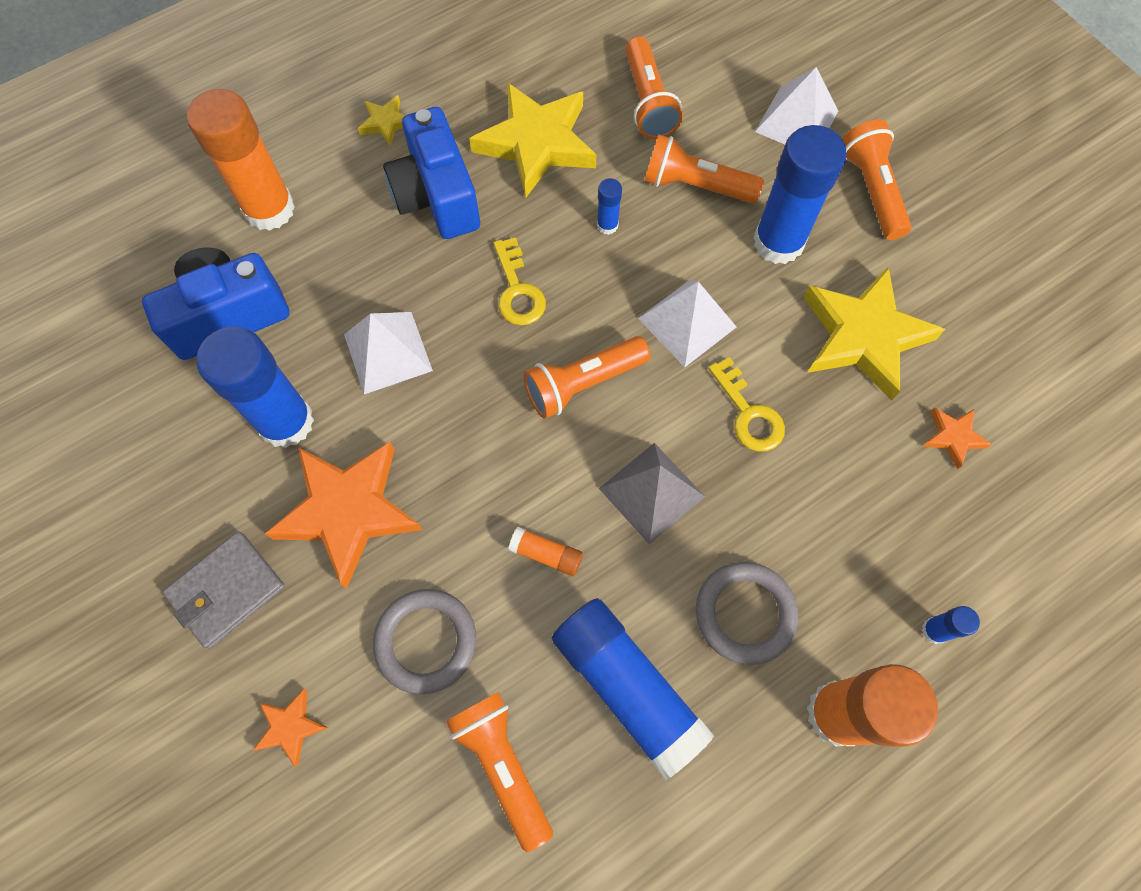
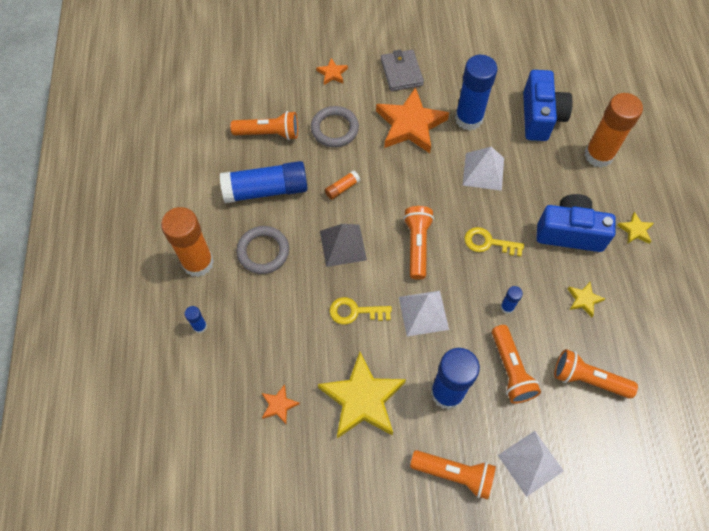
camera: 120 degrees right, 5 degrees down
(537, 143) = (584, 300): yellow star -> yellow star, size x0.45
(695, 185) = (510, 370): orange flashlight -> orange flashlight turned 120 degrees clockwise

